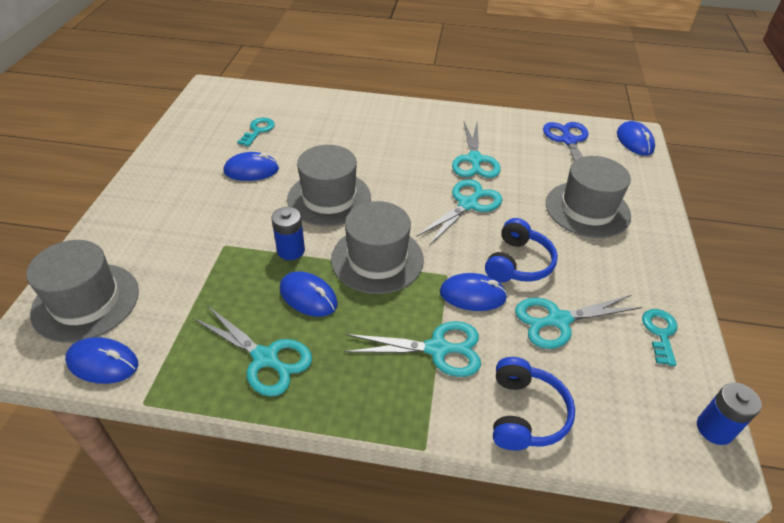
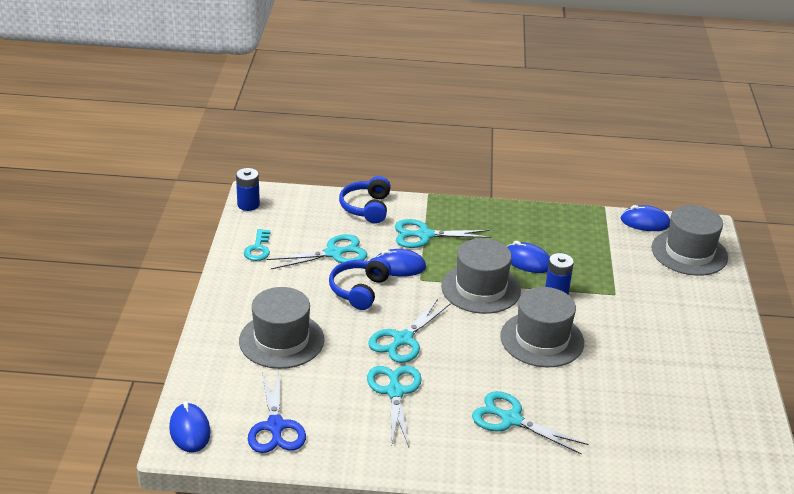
camera: 175 degrees right, 10 degrees down
(251, 170) = (635, 365): blue mouse -> none
(258, 130) = (660, 419): turquoise key -> none
(265, 358) = (541, 227): turquoise scissors -> turquoise scissors (510, 419)

